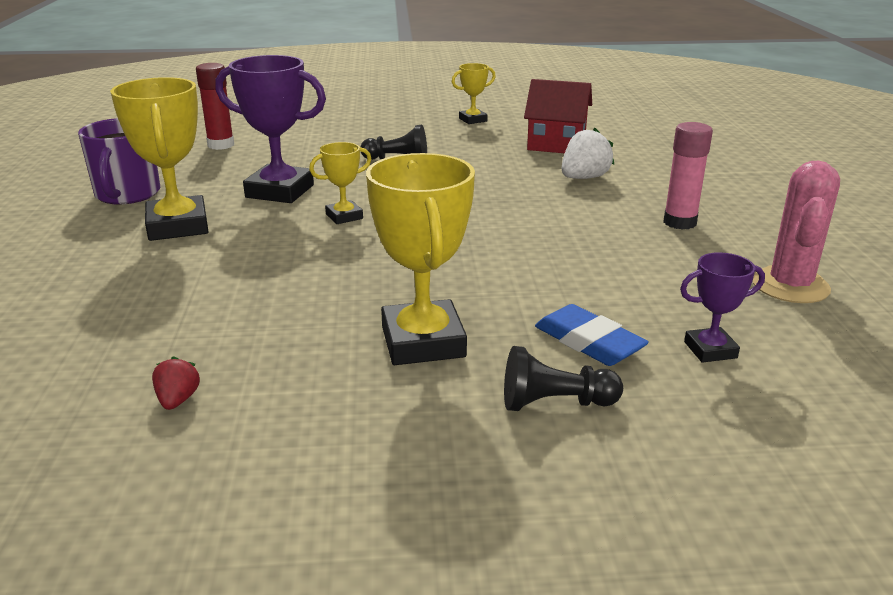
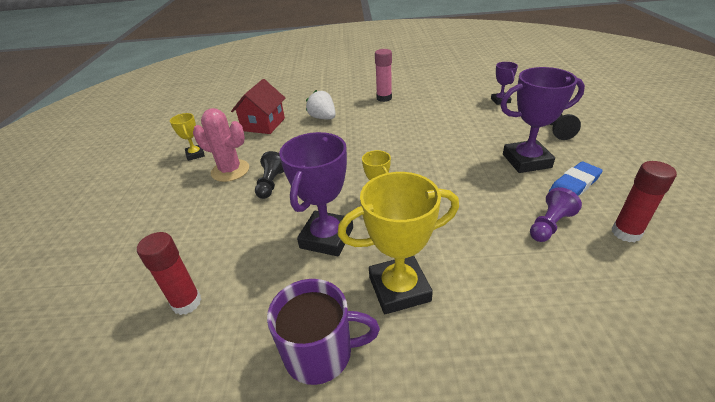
camera: 85 degrees left, 10 degrees up
(178, 400) = (626, 233): red strawberry -> red glue stick
(232, 332) = (549, 225): none -> purple pawn
(423, 342) = (526, 161): yellow trophy -> purple trophy
(588, 342) = (506, 122): blue eraser -> blue eraser (574, 185)
(790, 286) = (443, 83): pink cactus -> pink cactus (230, 171)

